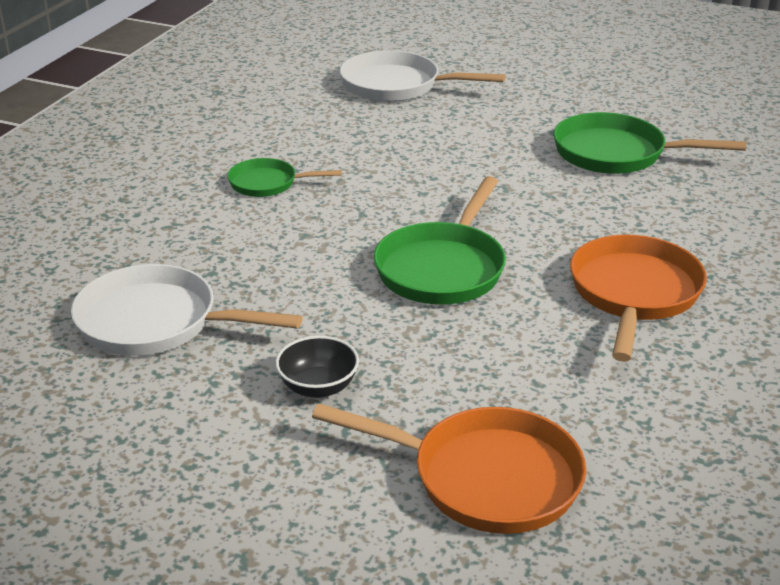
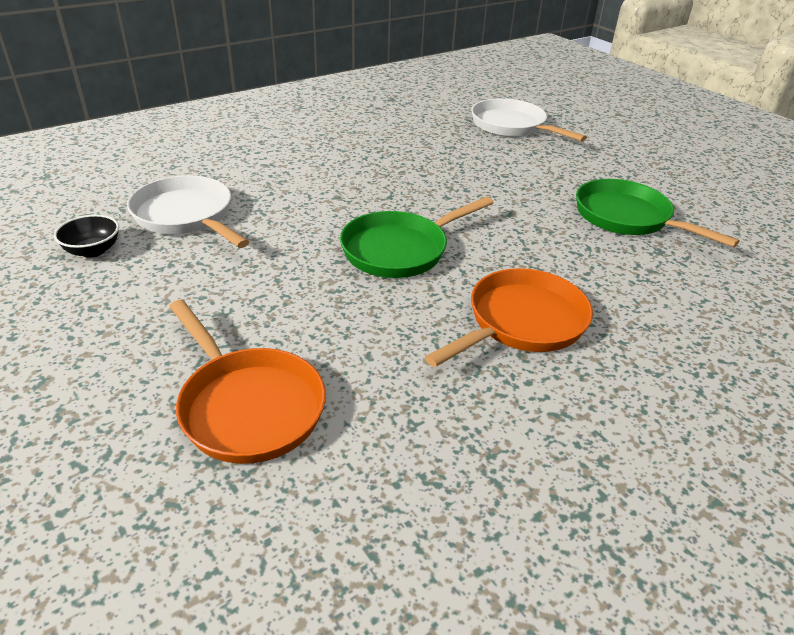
camera: 30 degrees right, 5 degrees up
(267, 183) = (354, 159): green pan -> none
(318, 387) = (224, 293): black bowl -> black bowl (93, 251)

